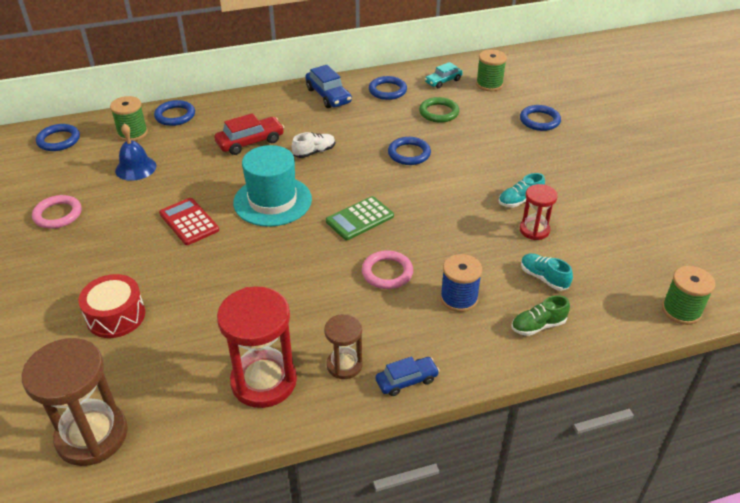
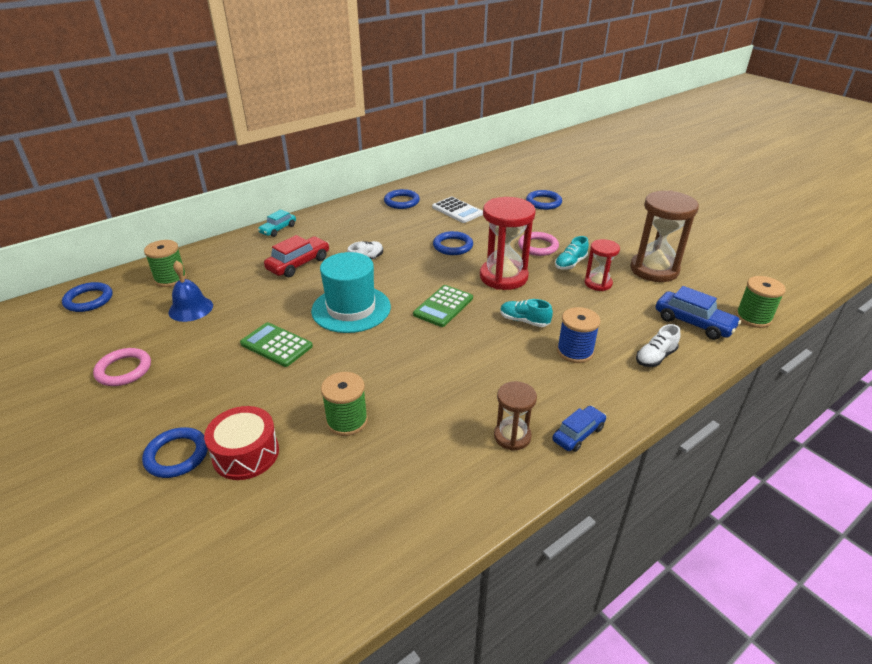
camera: 20 degrees left, 5 degrees down
(92, 435) = (286, 589): brown hourglass -> brown hourglass (654, 269)
(175, 116) = (208, 255): blue ring -> blue ring (177, 455)
(189, 222) = (276, 345): red calculator -> green calculator
(264, 381) = (443, 474): red hourglass -> red hourglass (503, 277)
(328, 96) = (350, 214): blue car -> blue car (693, 323)
(387, 272) = (498, 345): pink ring -> pink ring (538, 246)
(439, 112) = (457, 210): green ring -> white calculator
(443, 81) = (445, 187): turquoise car -> turquoise car (278, 229)
(489, 84) = (485, 183): green spool -> green spool (347, 421)
(538, 326) = (655, 357): green shoe -> white shoe
(543, 278) = (632, 318): turquoise shoe -> turquoise shoe (524, 321)

